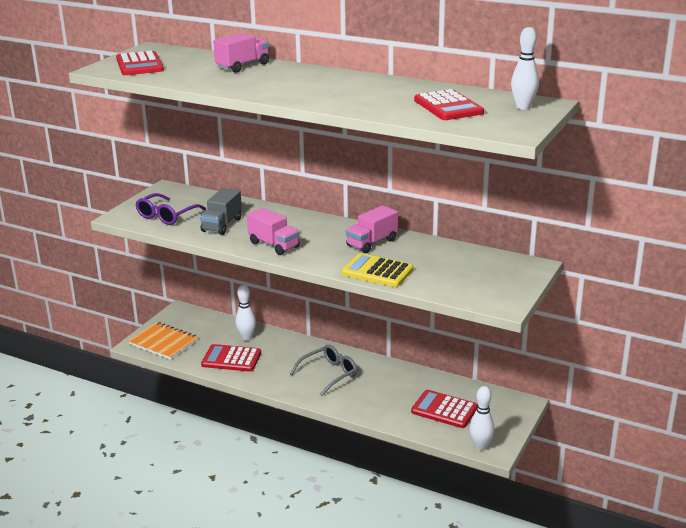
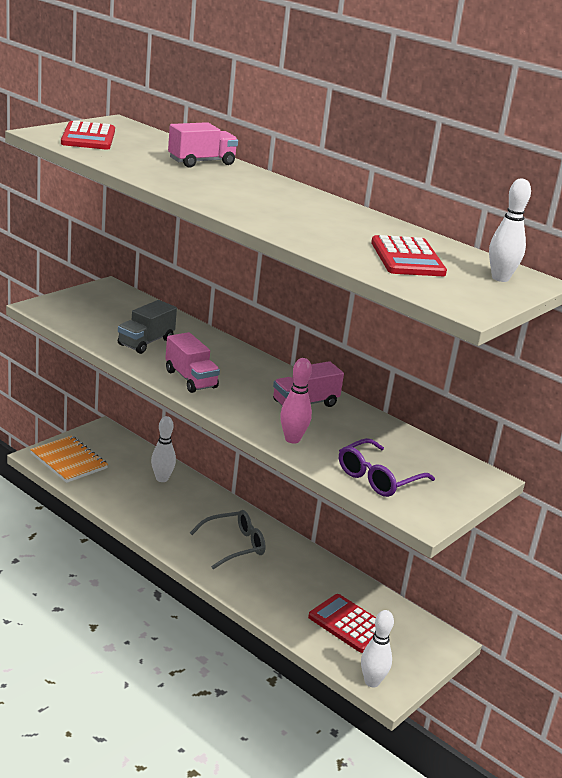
camera: 10 degrees right, 0 degrees up
(166, 216) = (91, 318): purple glasses -> purple glasses (378, 478)
(231, 359) = (133, 499): red calculator -> none
(377, 271) = (292, 439): yellow calculator -> pink bowling pin

